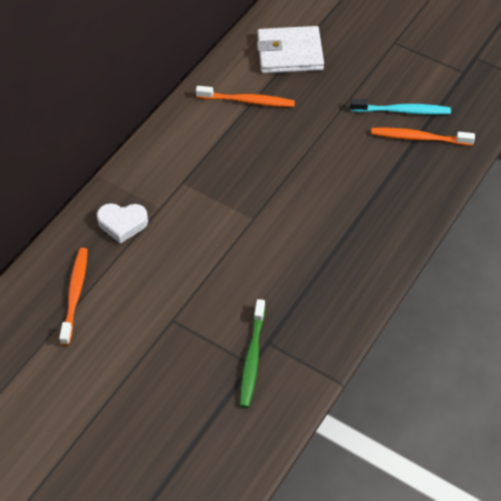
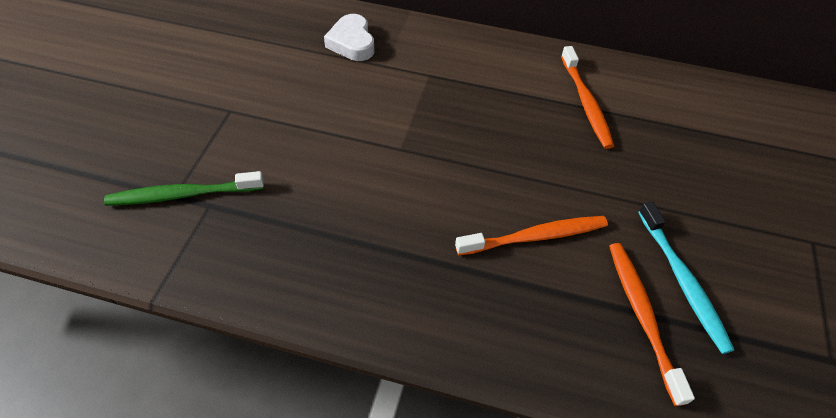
camera: 70 degrees right, 0 degrees up
(75, 295) = (249, 31): orange toothbrush -> orange toothbrush (534, 237)
(289, 53) = (694, 125): white wallet -> none

